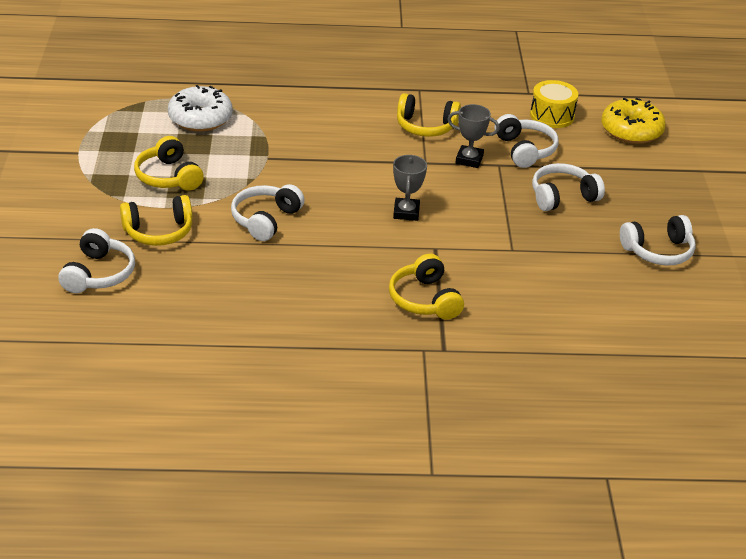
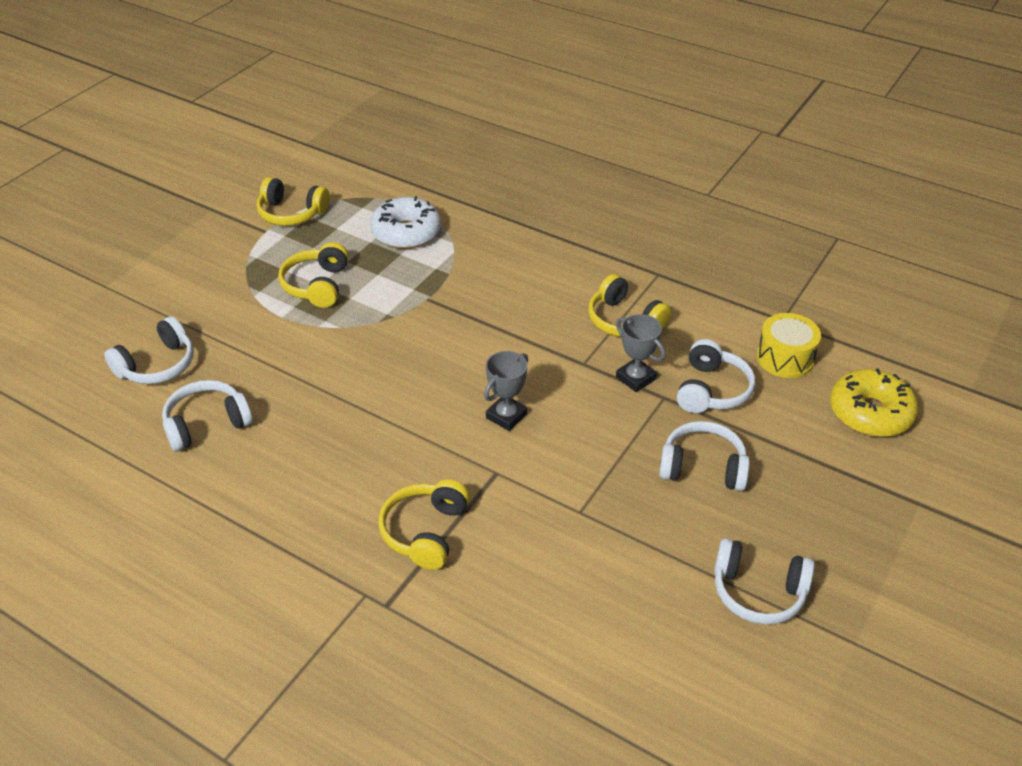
camera: 35 degrees right, 5 degrees up
(158, 232) = (251, 341): yellow headphones -> yellow headphones (291, 213)
(265, 220) = (359, 367): white headphones -> white headphones (207, 424)

